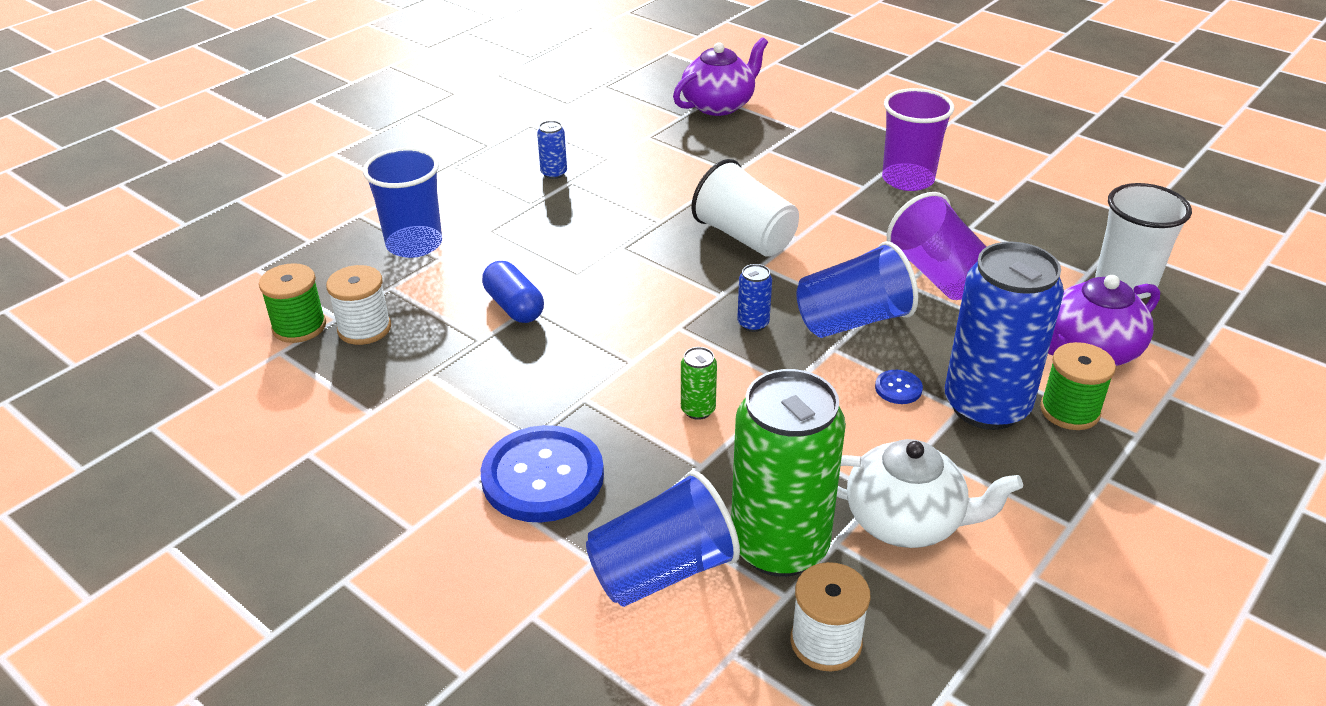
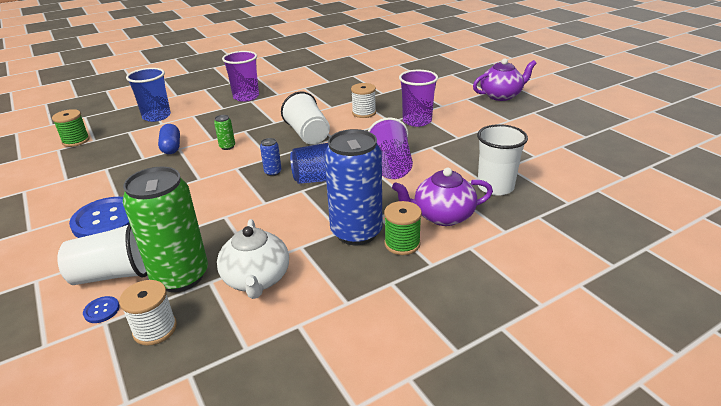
camera: 20 degrees right, 5 degrees down
(364, 328) = (100, 146): white spool -> white spool (364, 113)
(554, 173) = (246, 97): blue can -> purple cup
(662, 571) = (113, 274): blue cup -> white cup
(698, 410) = (207, 205): green can -> green can (227, 147)
(719, 105) = (352, 79): purple teapot -> purple teapot (501, 96)
(898, 388) = (317, 214): blue button -> blue button (101, 310)
(906, 521) = (256, 279): white teapot -> white teapot turned 45 degrees clockwise

